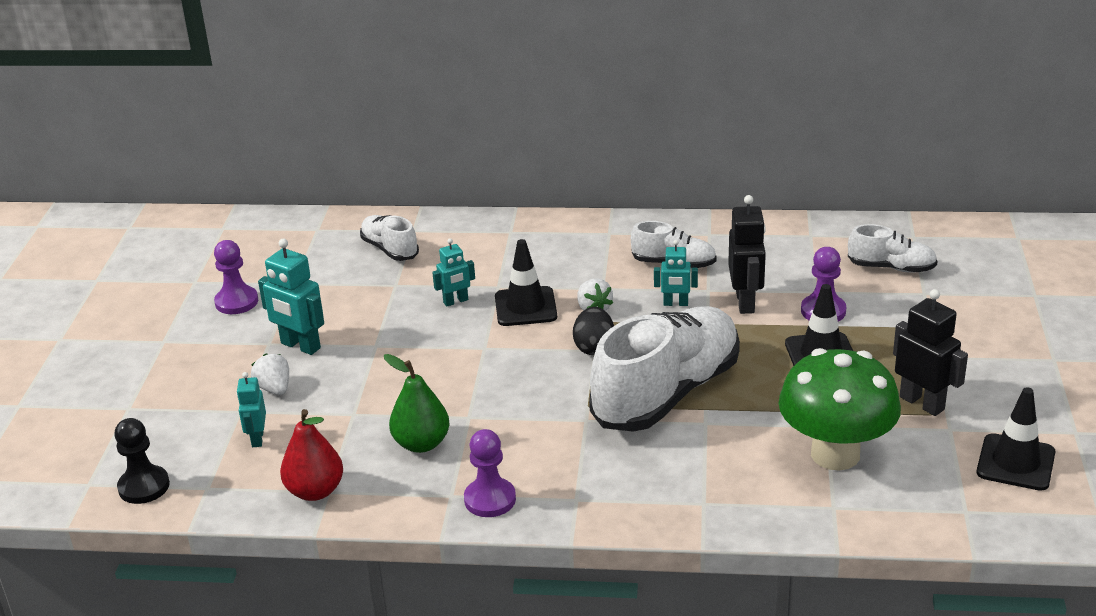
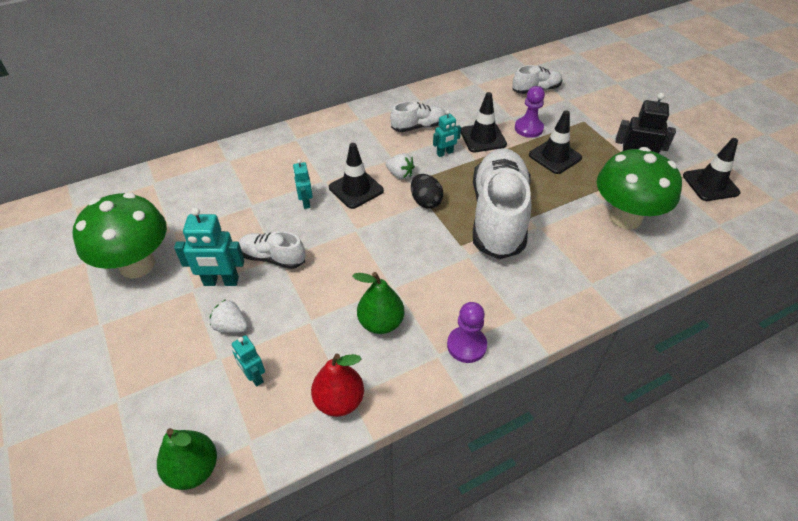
camera: 35 degrees left, 15 degrees up
(144, 486) = (193, 469): black pawn -> green pear
(236, 302) = (137, 265): purple pawn -> green mushroom
(390, 249) = (223, 180): white shoe -> white shoe (273, 258)
(456, 301) = (305, 202): turquoise robot -> turquoise robot turned 135 degrees clockwise
(745, 302) = (483, 138): black robot -> black traffic cone

